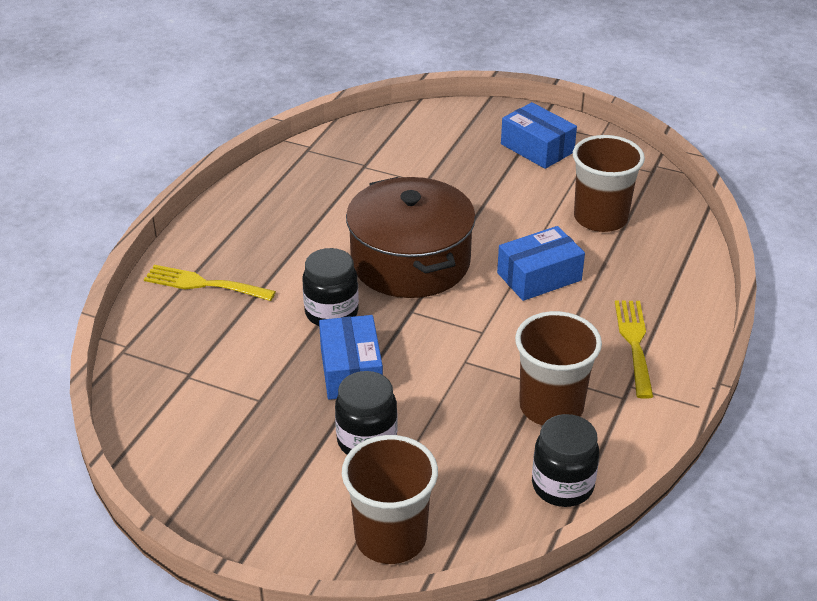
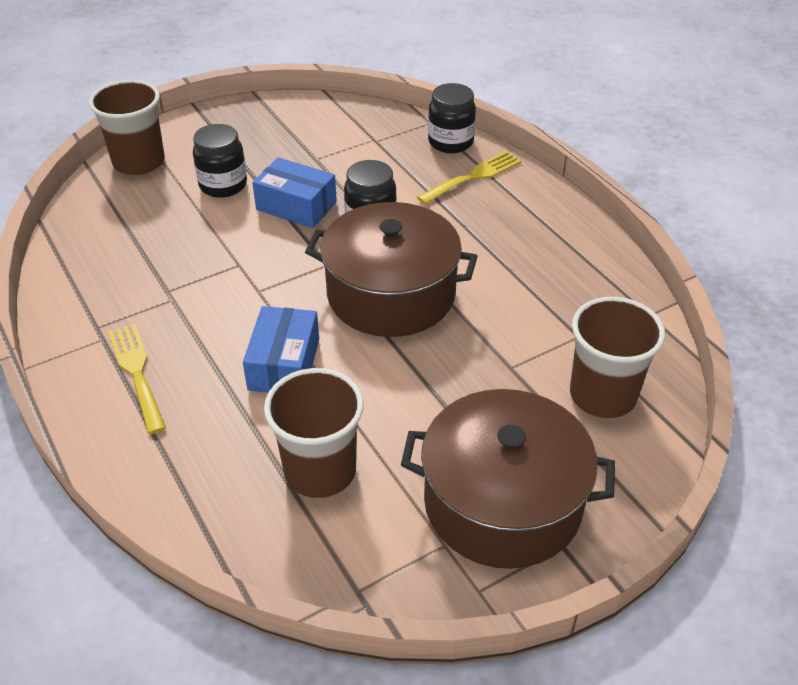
camera: 125 degrees right, 5 degrees up
(537, 148) = (502, 502): blue box -> brown pot
(551, 406) = (140, 282): brown cup -> brown cup (603, 395)
(562, 486) = (73, 248): black jar -> black jar (450, 142)
(634, 343) = (136, 373): yellow fork -> yellow fork turned 150 degrees counterclockwise

